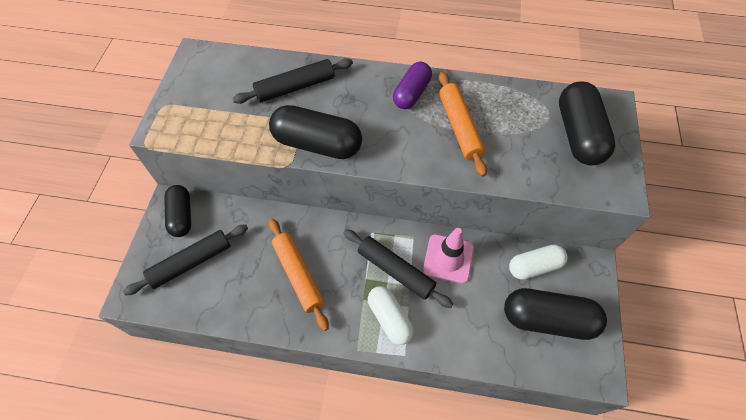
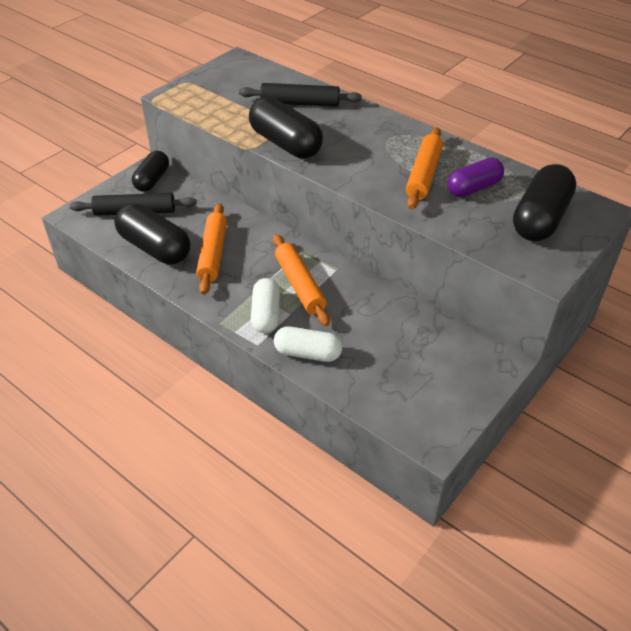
camera: 30 degrees right, 15 degrees down
(395, 271) = (300, 285): black rolling pin -> orange rolling pin
(411, 93) = (400, 139): purple capsule -> purple capsule (473, 188)
(448, 258) = (356, 296): pink traffic cone -> none
(534, 266) = (438, 337): white capsule -> white capsule (307, 353)
(547, 319) = (417, 380): black capsule -> black capsule (155, 248)

